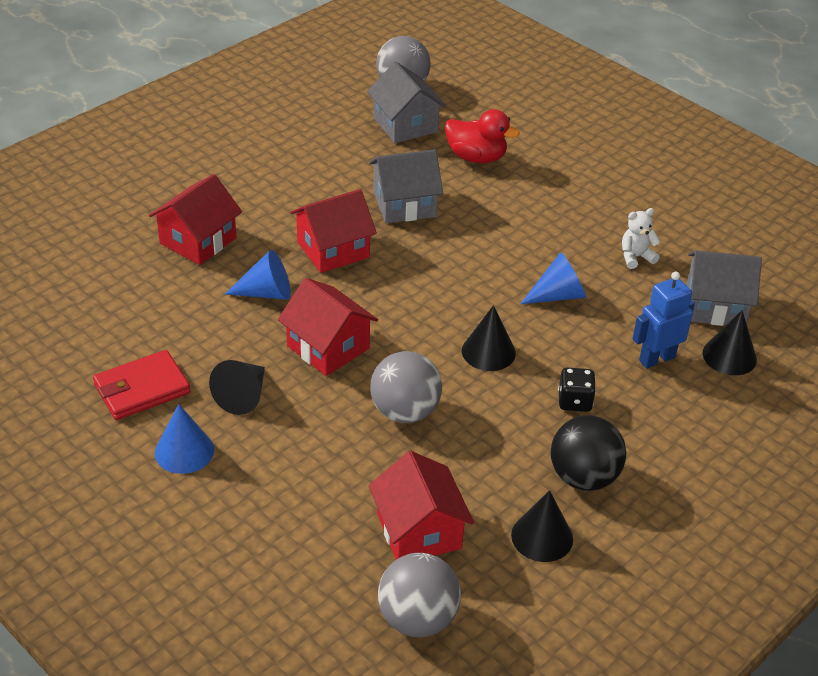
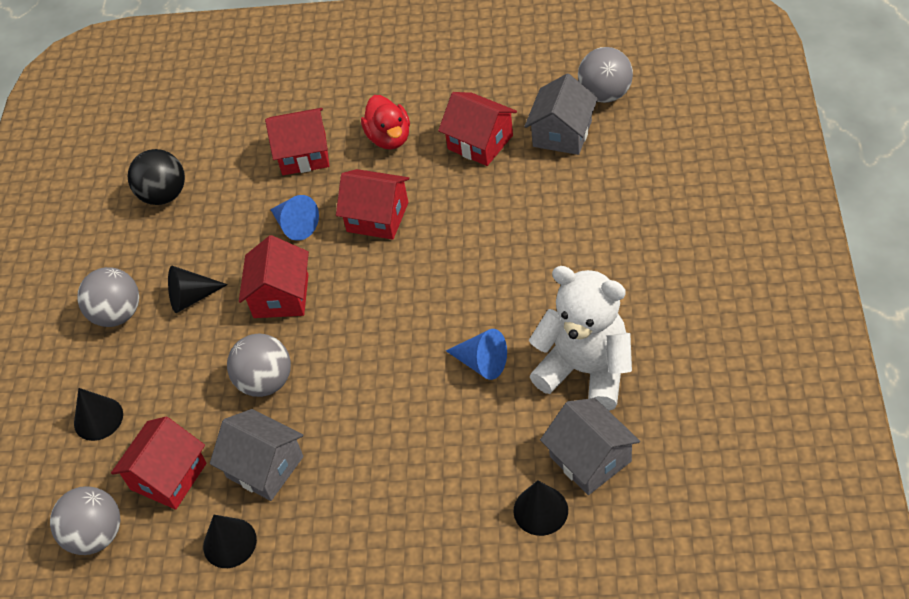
camera: 55 degrees right, 10 degrees up
(141, 389) = (146, 251): red wallet -> none
(184, 451) = (117, 314): blue cone -> grey ball
(347, 160) = (480, 142): none -> red house
(404, 204) = (472, 208): grey house -> grey house (265, 467)
(476, 157) = (579, 197): red duck -> red duck (389, 138)
(488, 352) = (374, 375): black cone -> black cone (98, 418)
(574, 401) = (380, 459): black dice -> none
(583, 477) = (309, 522): black ball -> black ball (164, 195)
(636, 257) = (586, 370): white teddy bear -> white teddy bear, size x2.48
(656, 359) = (482, 470): blue robot -> none

